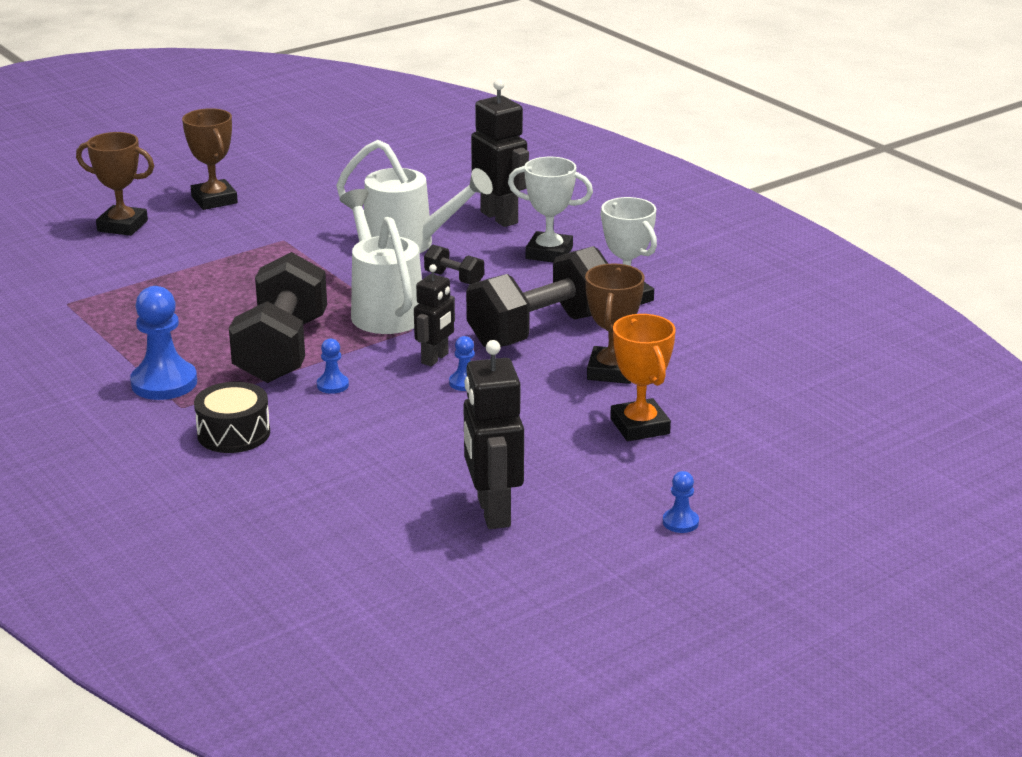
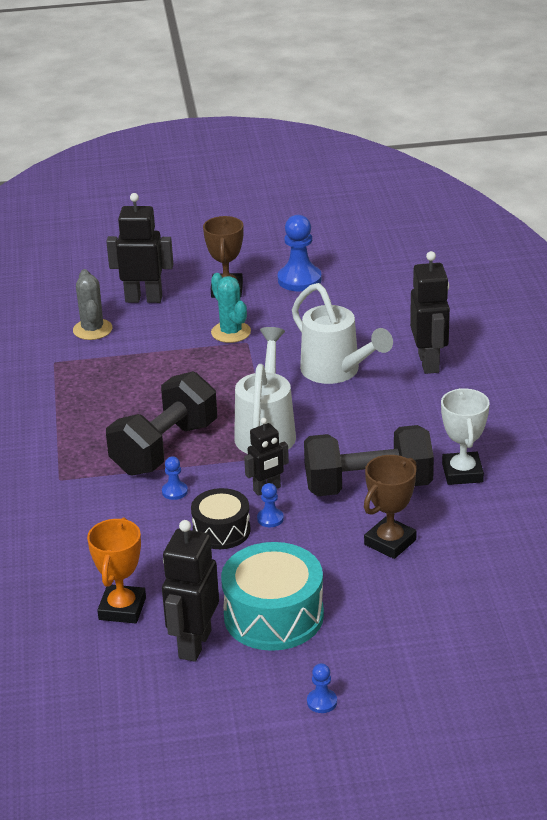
camera: 30 degrees right, 5 degrees up
(86, 265) = (92, 329): none -> grey cactus
(122, 226) = (144, 299): brown trophy -> black robot
(164, 383) = (63, 454): blue pawn -> blue pawn (299, 280)
(233, 433) = (75, 514): black drum -> black drum (221, 530)
(256, 235) = (231, 332): none -> turquoise cactus
(454, 279) = (343, 415): black dumbbell -> none
(549, 253) = (438, 410): white trophy -> none
(554, 464) = (273, 615): none -> turquoise drum
(639, 426) = (367, 602): orange trophy -> orange trophy (122, 609)

